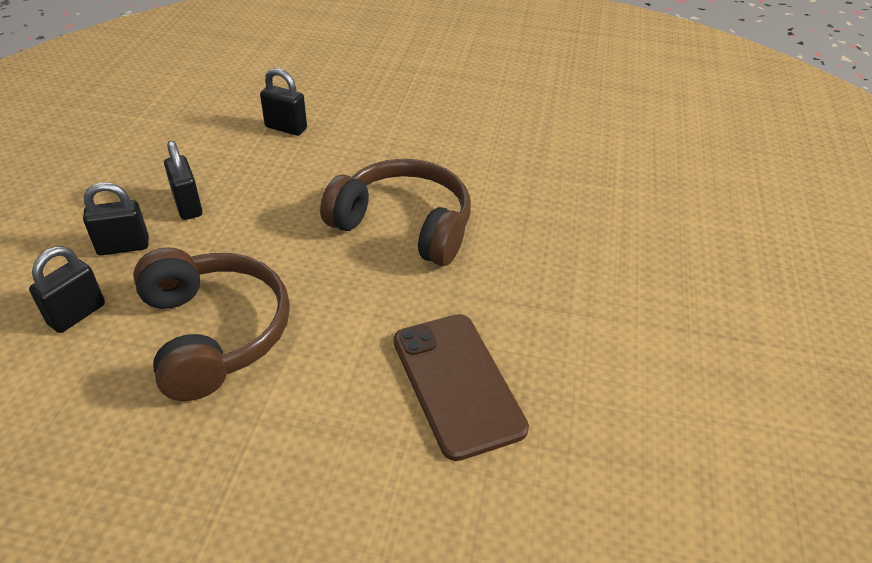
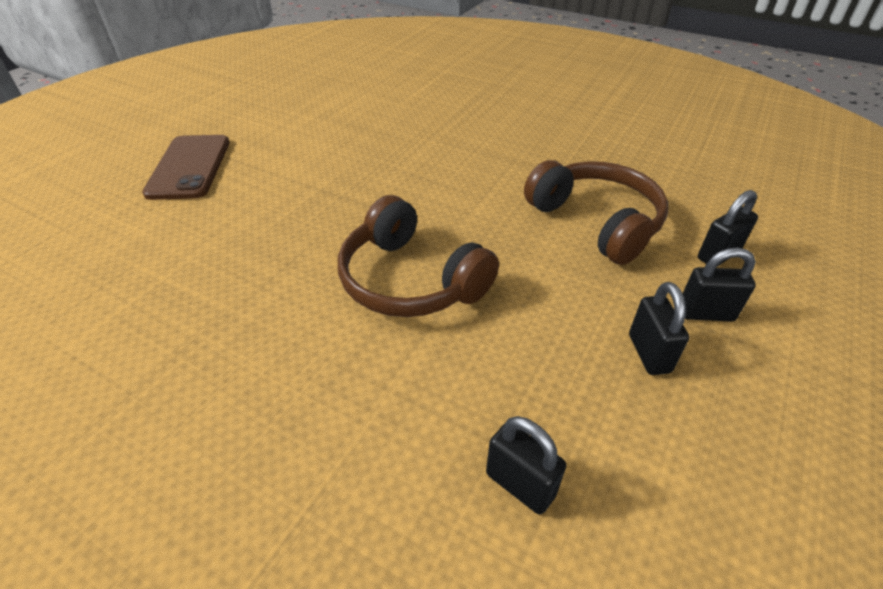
camera: 160 degrees left, 0 degrees up
(214, 333) = (596, 222): brown headphones -> brown headphones turned 150 degrees clockwise
(457, 383) = (428, 166): brown phone -> brown phone (189, 167)

